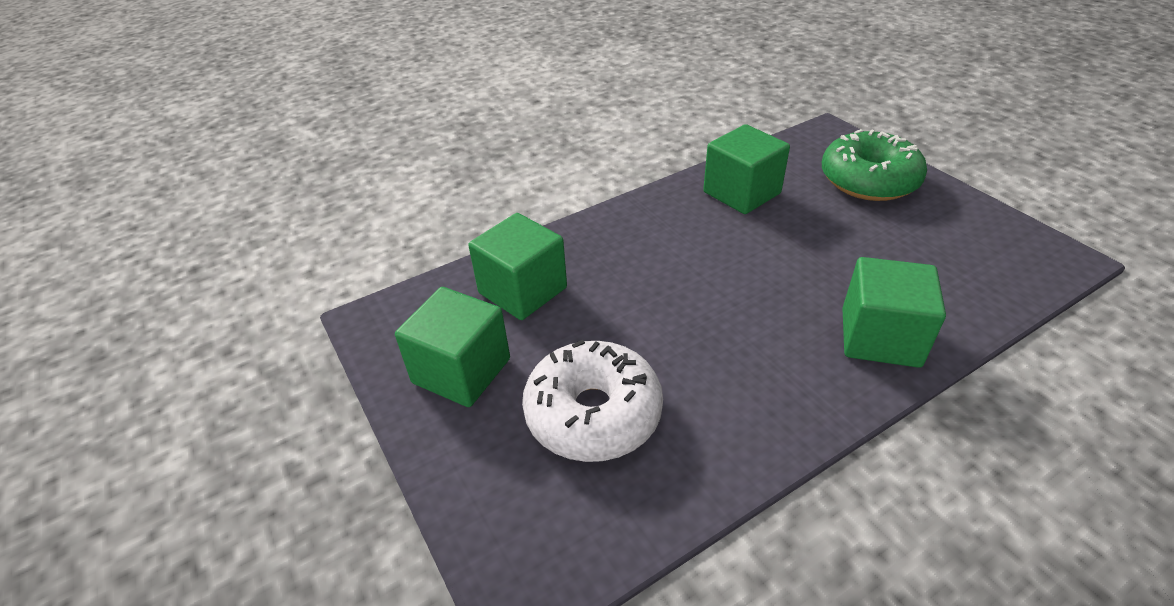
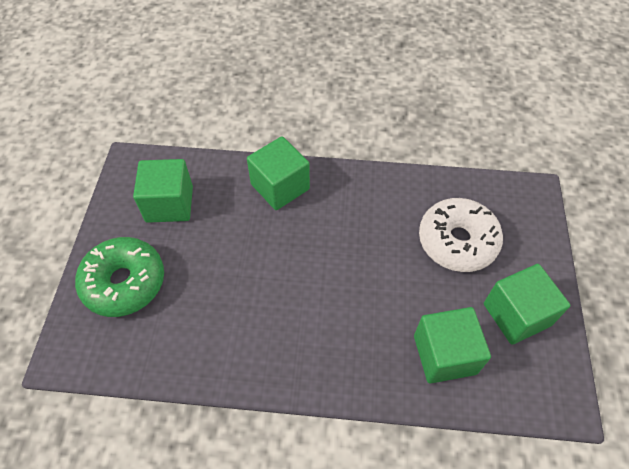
camera: 145 degrees left, 15 degrees up
(741, 193) = (215, 337): green cube -> green cube (169, 204)

